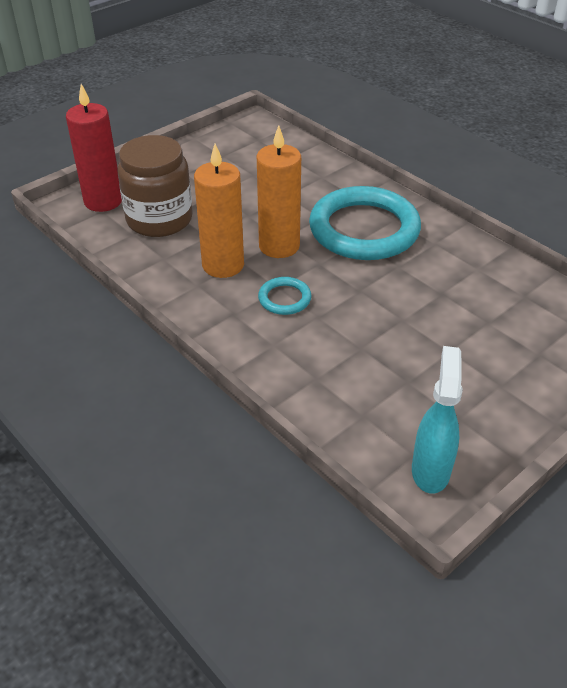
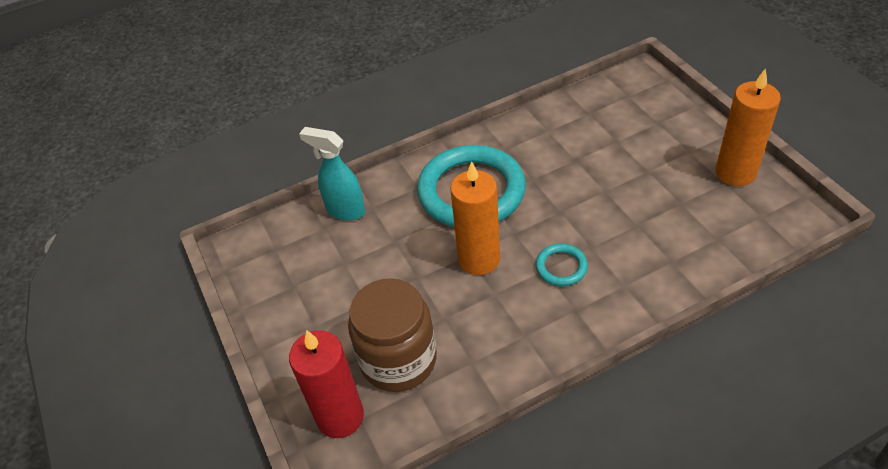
camera: 70 degrees left, 5 degrees up
(223, 265) = (498, 309): orange candle -> orange candle (735, 172)
(430, 470) = (776, 210): turquoise spray bottle -> turquoise spray bottle (345, 210)

